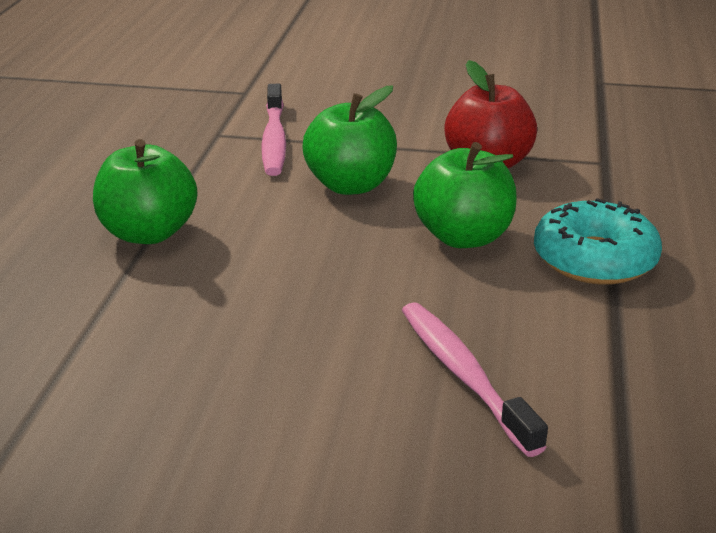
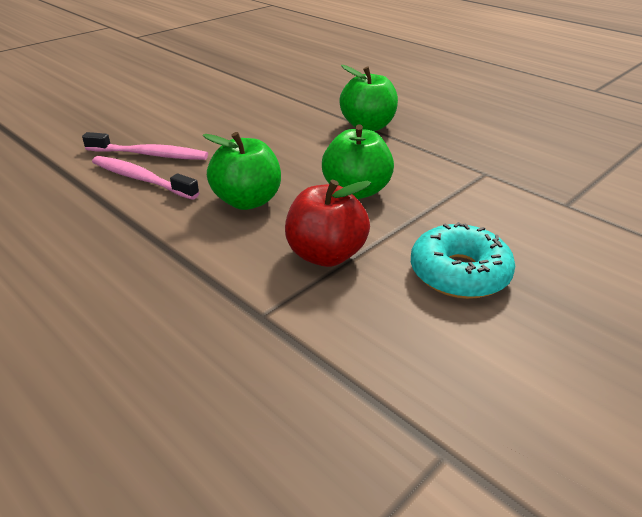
camera: 125 degrees right, 5 degrees up
(274, 140) = (455, 188): pink toothbrush -> pink toothbrush (141, 179)
(594, 259) = (161, 231): turquoise donut -> turquoise donut (459, 273)

